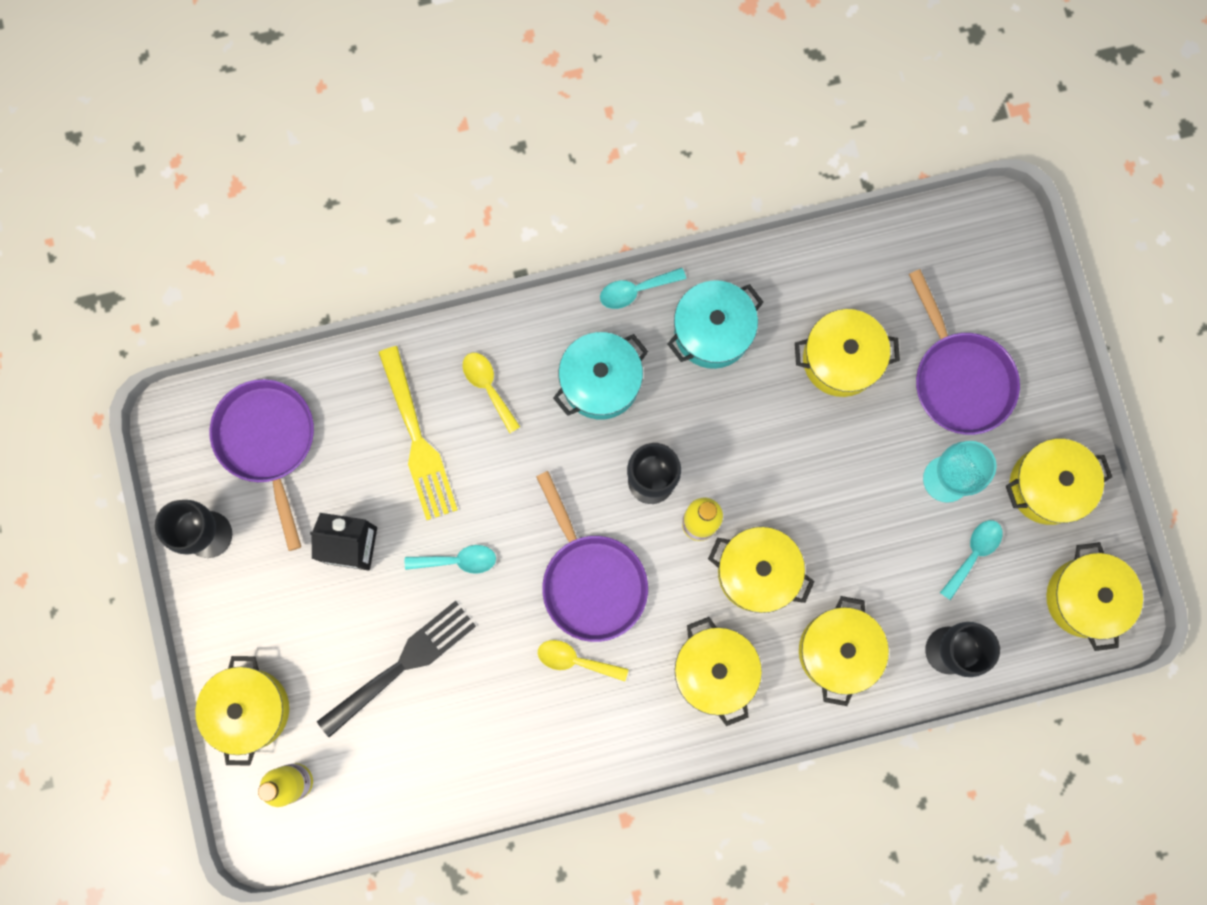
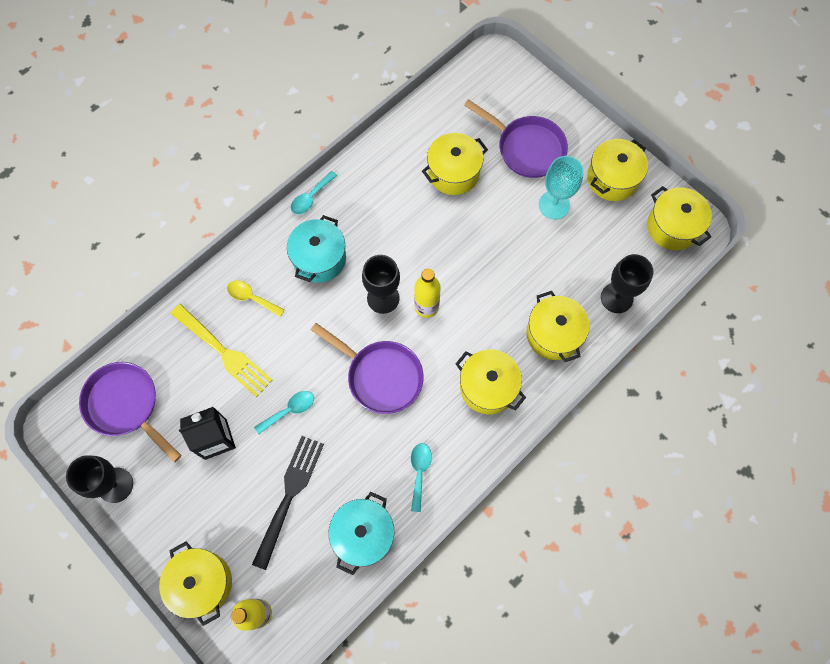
camera: 30 degrees left, 10 degrees down
(575, 660) = (398, 429): yellow spoon -> none
(712, 331) = (370, 196): turquoise pot -> turquoise pot (363, 534)
(757, 572) = (478, 316): yellow pot -> none
(973, 554) = (595, 237): turquoise spoon -> turquoise spoon (419, 472)

